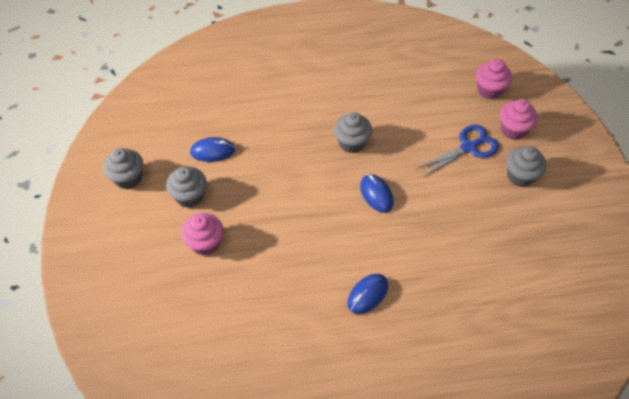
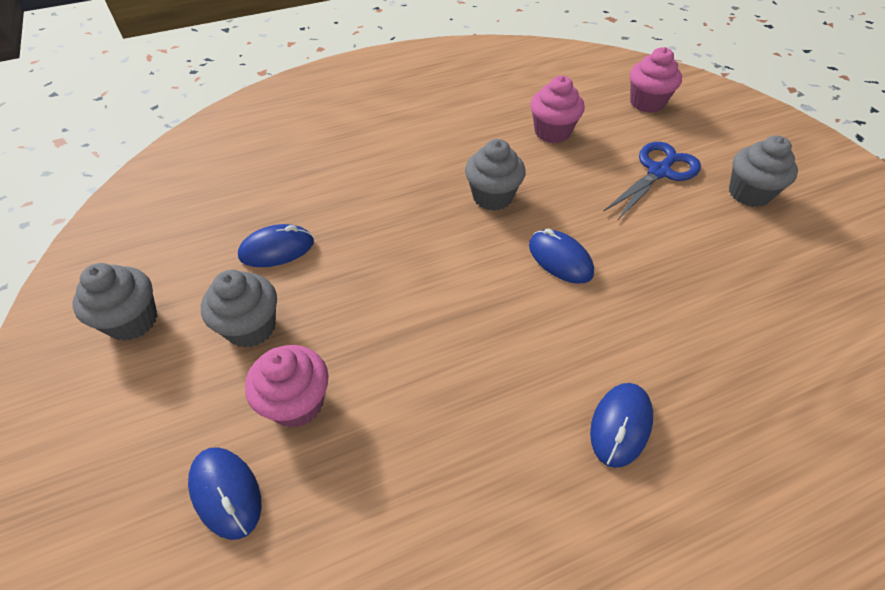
camera: 15 degrees left, 5 degrees down
(163, 278) = (226, 493): none -> blue mouse
(513, 130) = (704, 141): pink cupcake -> pink cupcake (552, 132)

